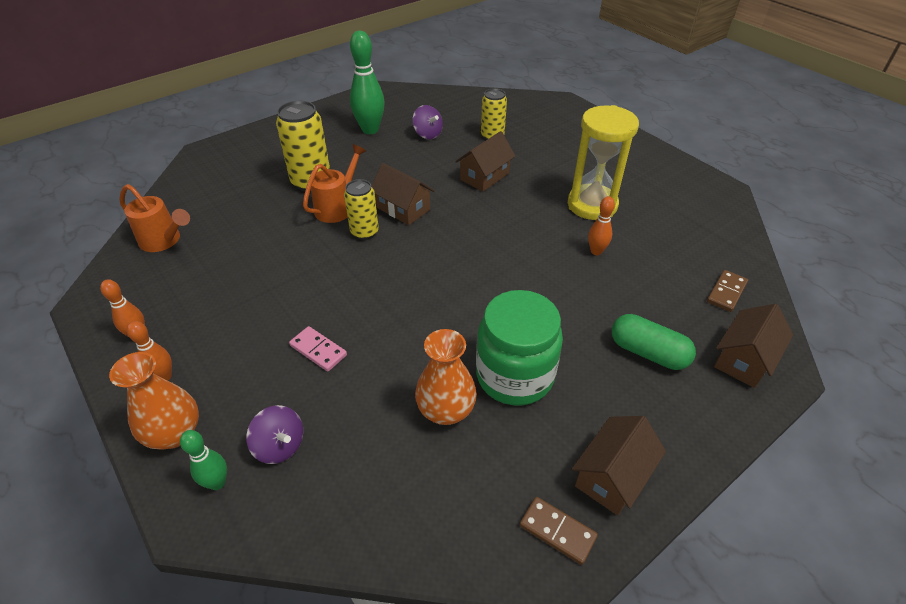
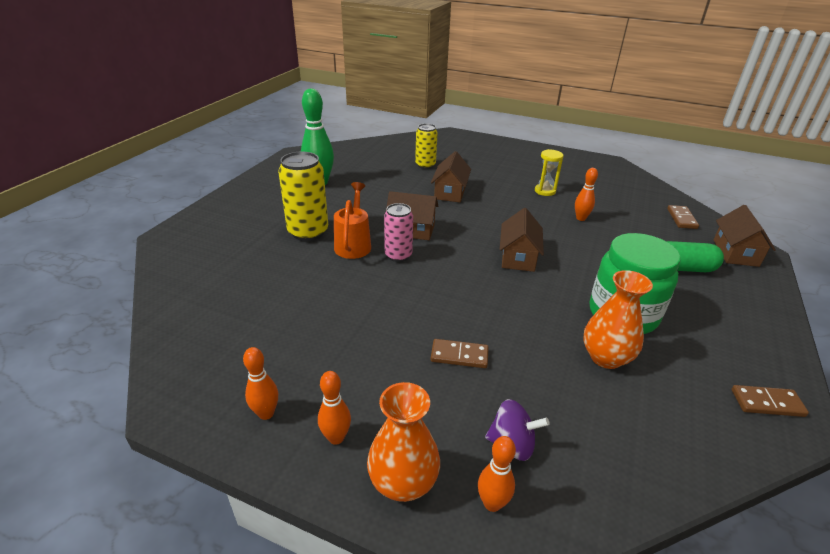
camera: 30 degrees left, 10 degrees down
(164, 241) = (205, 321): orange watering can -> none
(217, 482) = (492, 503): green bowling pin -> orange bowling pin
(318, 350) = (459, 355): pink domino -> brown domino
(364, 232) = (398, 255): yellow can -> pink can
(427, 134) = (373, 175): purple spinning top -> none
(592, 205) = (545, 191): yellow hourglass -> yellow hourglass, size x0.51
(612, 476) = (753, 352): brown house -> brown house (518, 257)

